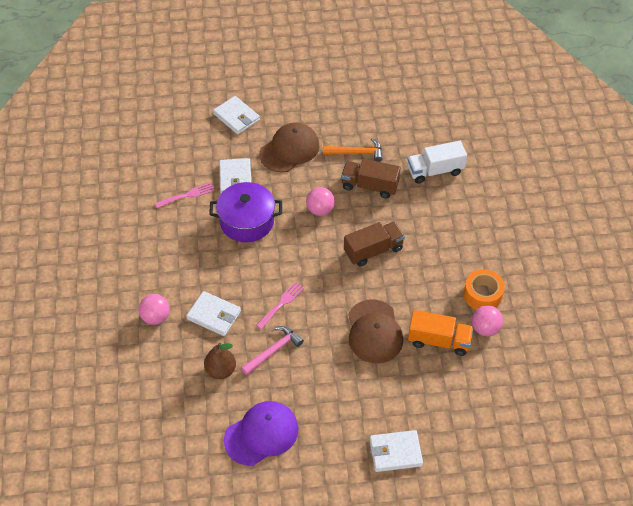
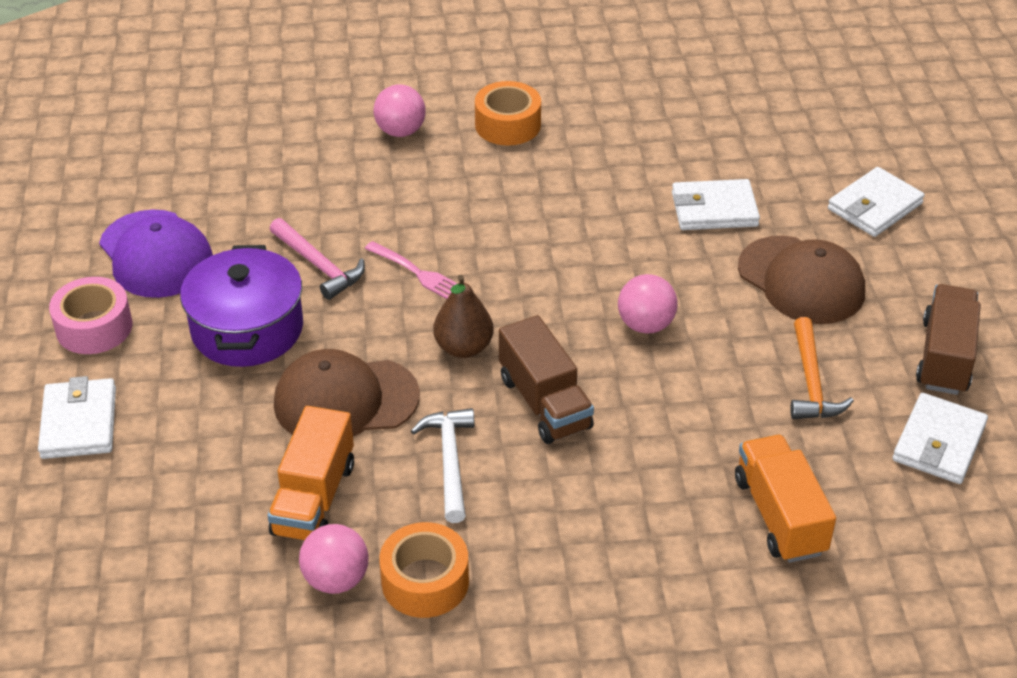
camera: 90 degrees right, 10 degrees down
(155, 265) = (507, 125): none -> orange tape
(187, 195) = (665, 153): pink fork -> none
(214, 315) = (399, 194): white wallet -> white wallet (938, 443)
(221, 370) = (287, 205): brown pear -> brown pear (463, 347)
(247, 221) = (609, 227): purple pot -> purple pot (247, 329)
(322, 457) = (94, 327): none -> pink tape
(369, 186) = (719, 401): brown truck -> brown truck (944, 357)
(412, 287) = (450, 461): none -> white hammer
(435, 171) = (779, 516): white truck -> orange truck

